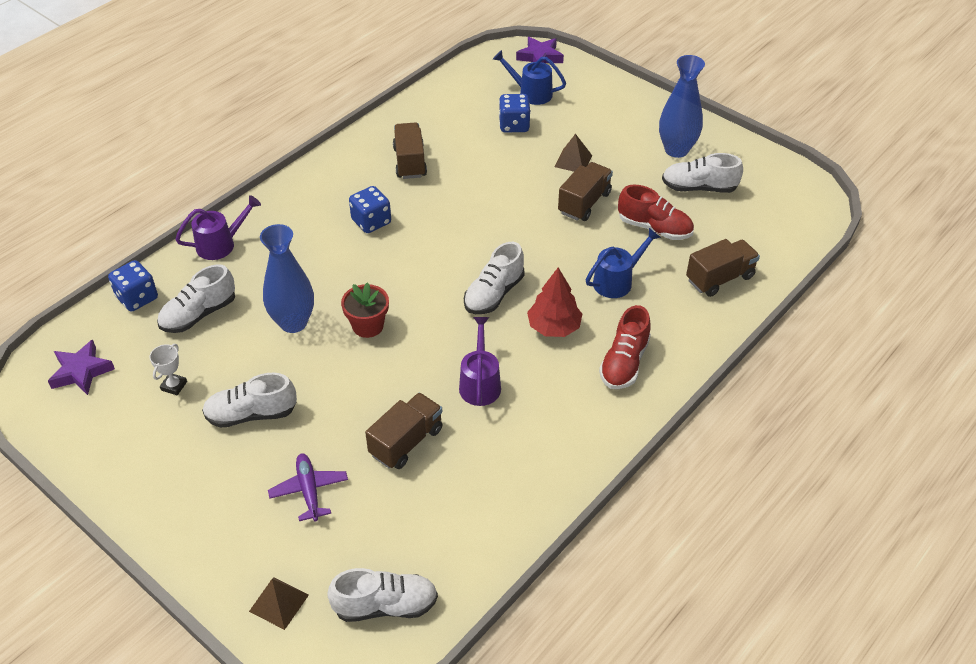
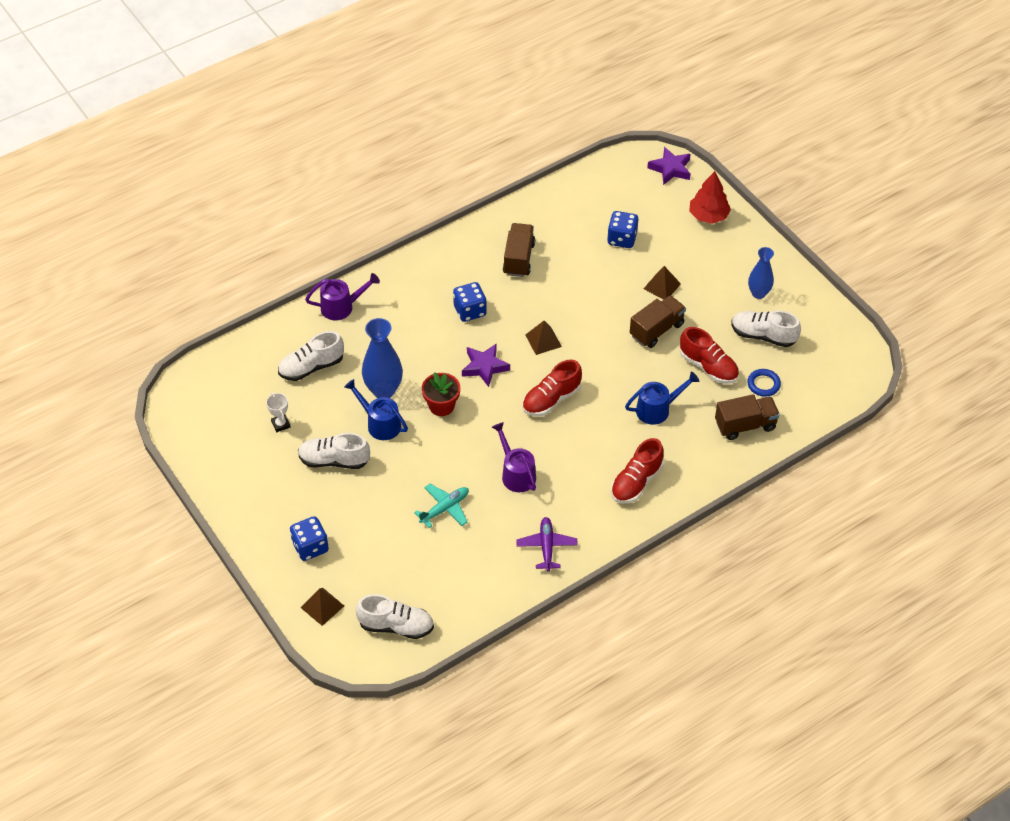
camera: 15 degrees right, 5 degrees up
(81, 371) = (213, 397): purple star -> purple star (484, 367)
(137, 298) = (266, 342): blue dice -> blue dice (310, 547)
(174, 386) = (280, 424): white trophy -> white trophy turned 60 degrees counterclockwise
(309, 490) = (363, 530): purple plane -> purple plane (546, 546)
(406, 442) = (445, 508): brown truck -> turquoise plane
(464, 236) = (543, 340): none -> brown pyramid
(480, 383) = (516, 473): purple watering can -> purple watering can turned 45 degrees counterclockwise
(494, 294) = (551, 399): white shoe -> red shoe
(530, 93) = (648, 207): blue watering can -> blue watering can (379, 423)
(554, 327) = (590, 439): red tree -> red tree (708, 216)
(676, 150) = (758, 293): blue vase -> blue vase, size x0.65
(720, 234) = (763, 384): none -> blue ring

